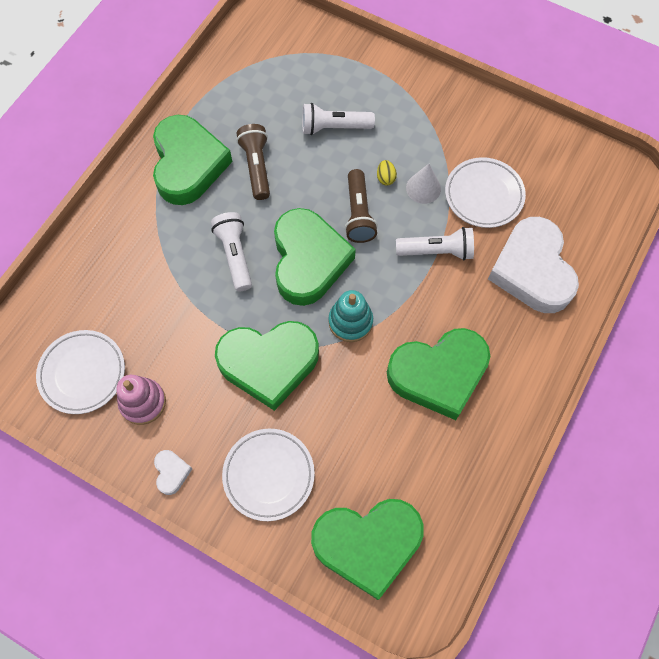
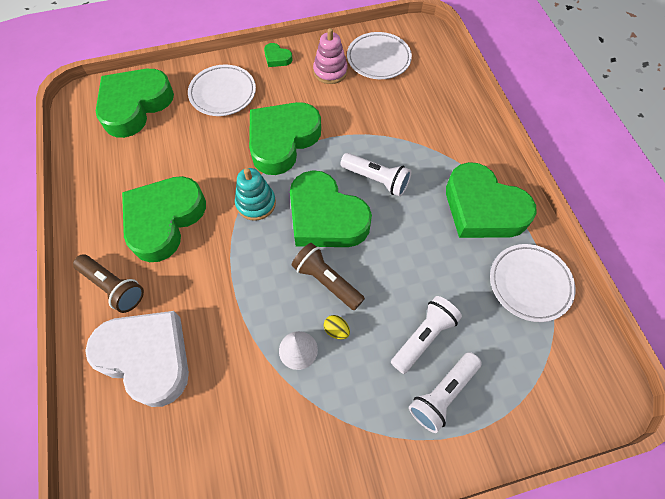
camera: 135 degrees right, 5 degrees down
(171, 472) = (277, 58): white heart -> green heart
(256, 167) = (438, 249): brown flashlight -> brown flashlight (113, 287)
(437, 251) = (239, 305): white flashlight -> white flashlight (442, 394)
(483, 195) = (241, 392): white plate -> white plate (529, 284)

